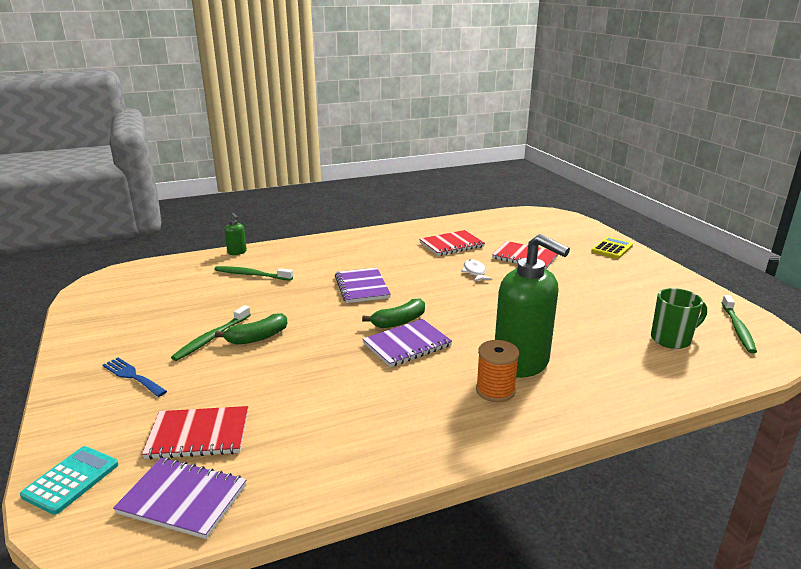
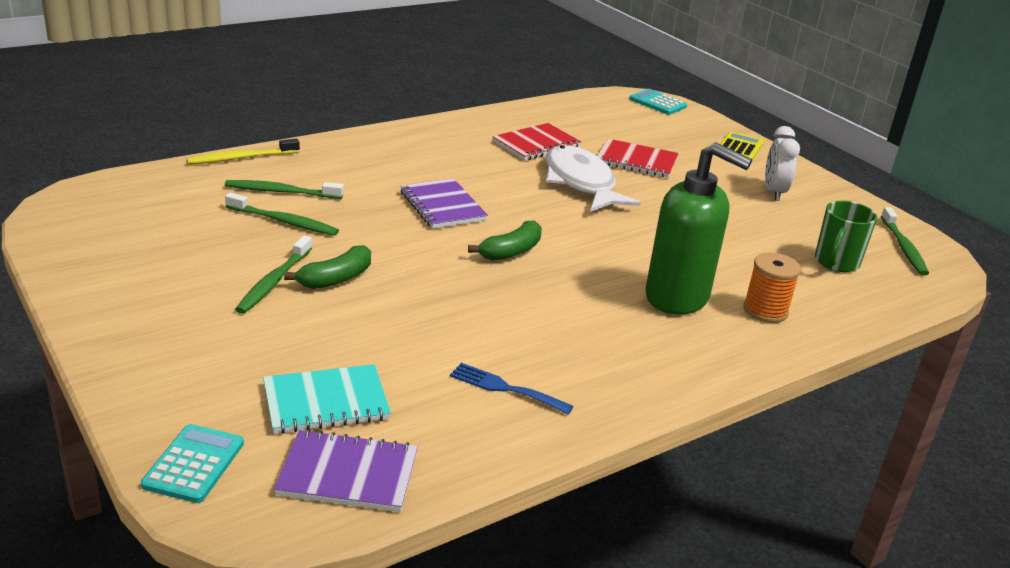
camera: 15 degrees left, 5 degrees up
(132, 376) = (194, 336): blue fork -> blue fork (505, 388)
(198, 435) = (326, 402): red notebook -> turquoise notebook
(237, 252) = (241, 158): green soap dispenser -> yellow toothbrush
(242, 295) = (283, 221): none -> green toothbrush
(407, 345) = (533, 281): purple notebook -> none
(475, 272) = (581, 183): white fish -> white fish, size x2.16
(495, 390) = (658, 331): orange spool -> orange spool (765, 311)
(556, 217) = (658, 103): none -> turquoise calculator
(631, 282) = (773, 192): none -> white clock
(672, 339) = (836, 262): green mug -> green mug turned 150 degrees clockwise

